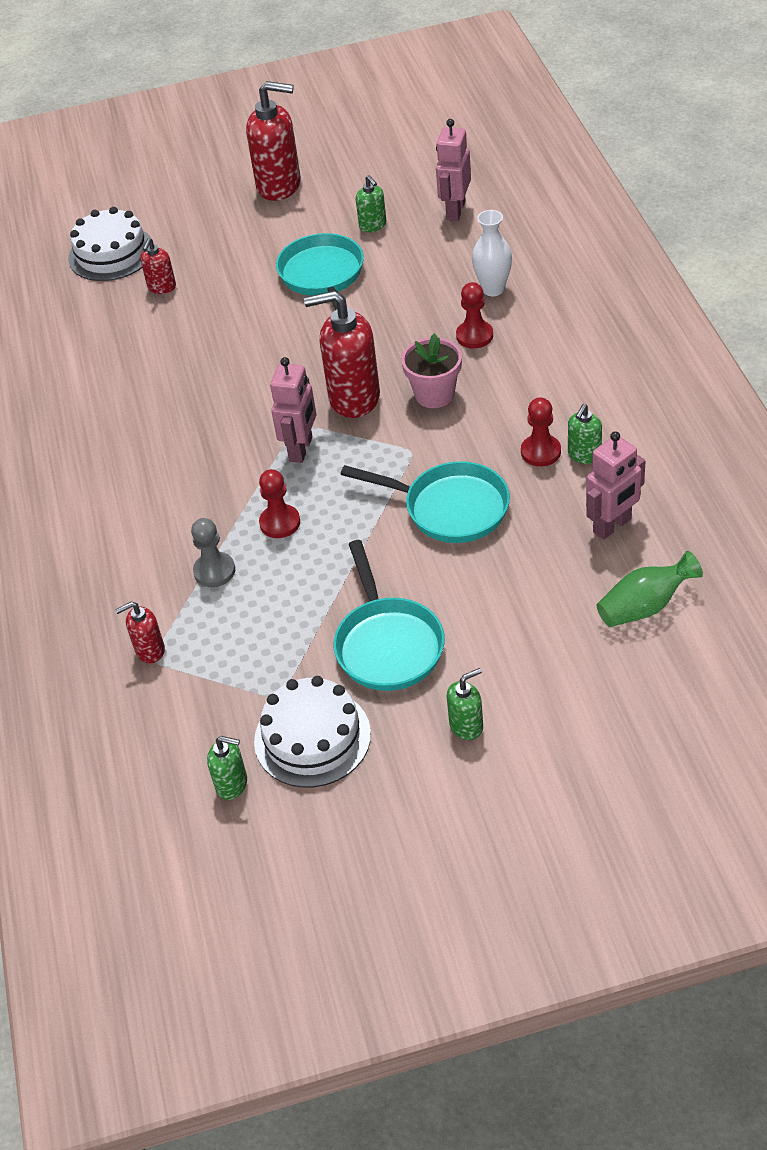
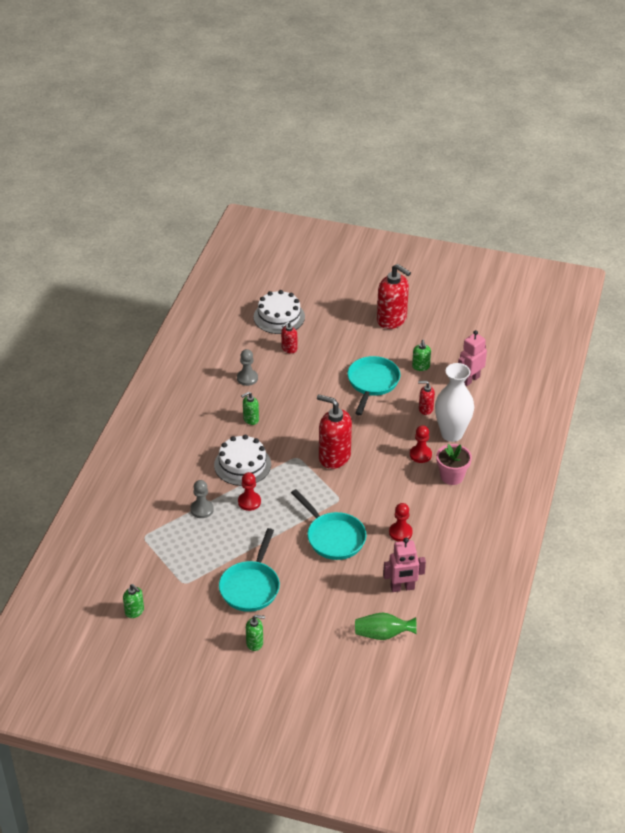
camera: 25 degrees right, 5 degrees down
(131, 354) = (247, 378): none -> grey pawn
(150, 650) = (145, 531): red soap dispenser -> red soap dispenser (425, 409)
(301, 449) = (288, 470): pink robot -> none
(312, 737) = (184, 610): white cake -> white cake (242, 464)
(434, 394) = (374, 475): pink flower pot -> pink flower pot (452, 476)
(493, 289) = (451, 434): white vase -> white vase, size x1.61
(584, 455) = (420, 545): green soap dispenser -> green soap dispenser (250, 419)

